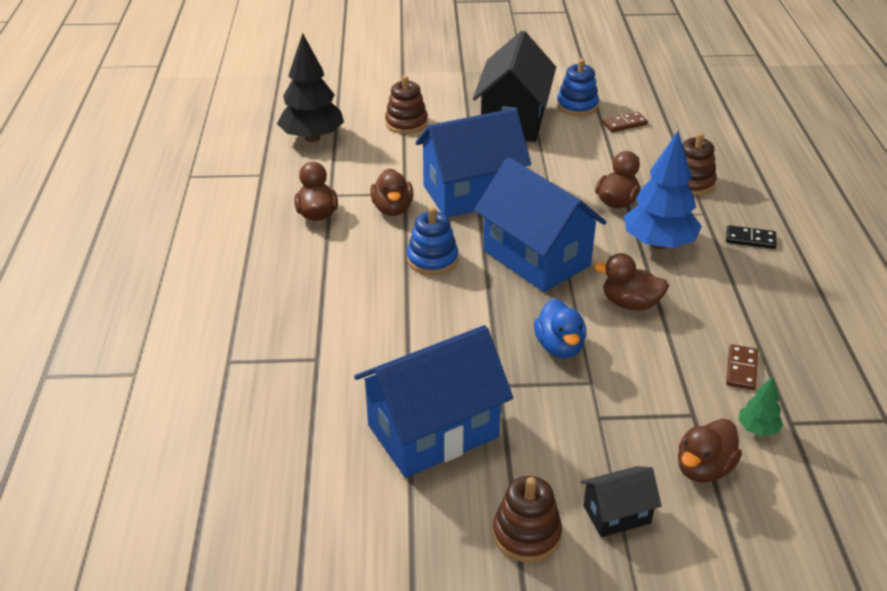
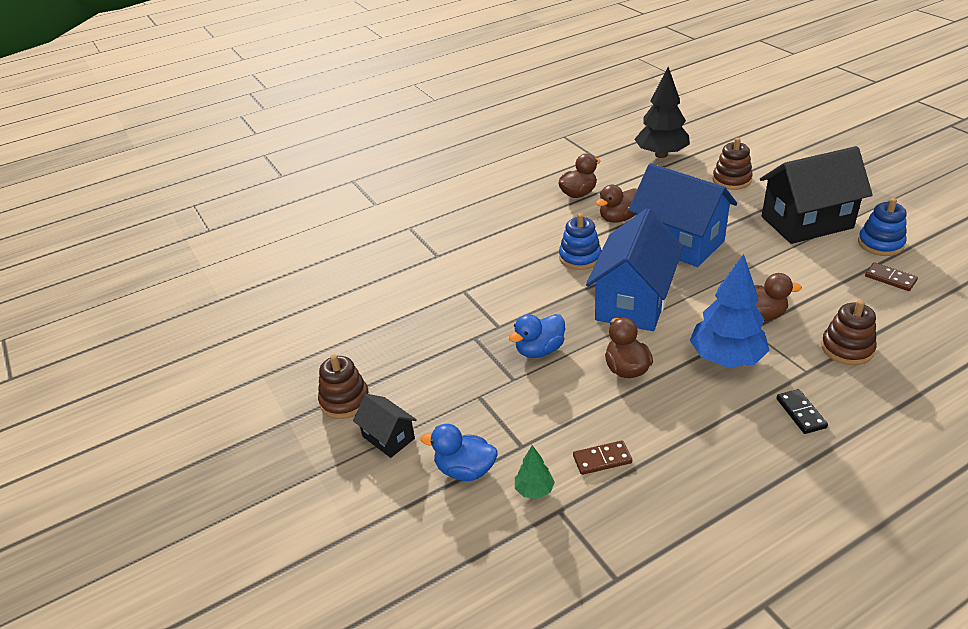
camera: 65 degrees right, 0 degrees up
(433, 431) = (408, 326): blue house -> none
(703, 468) = (465, 470): brown duck -> blue duck

